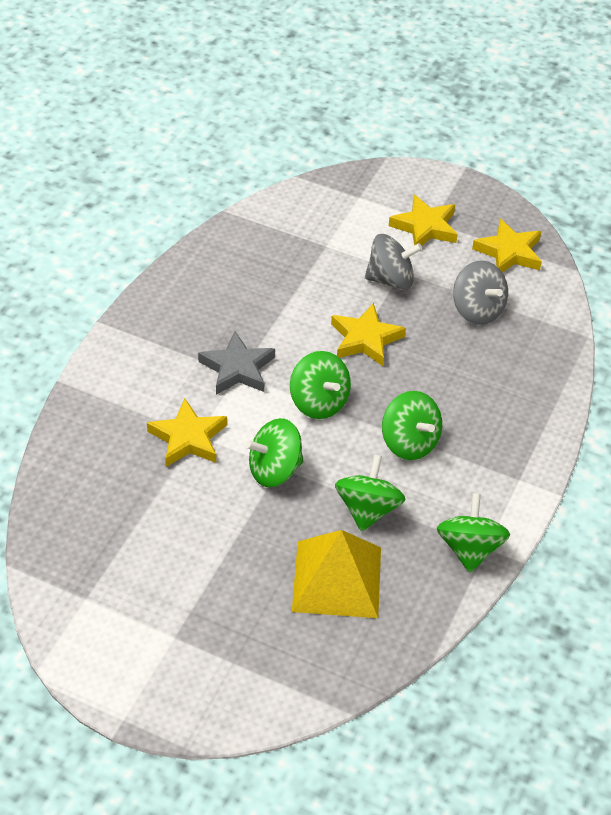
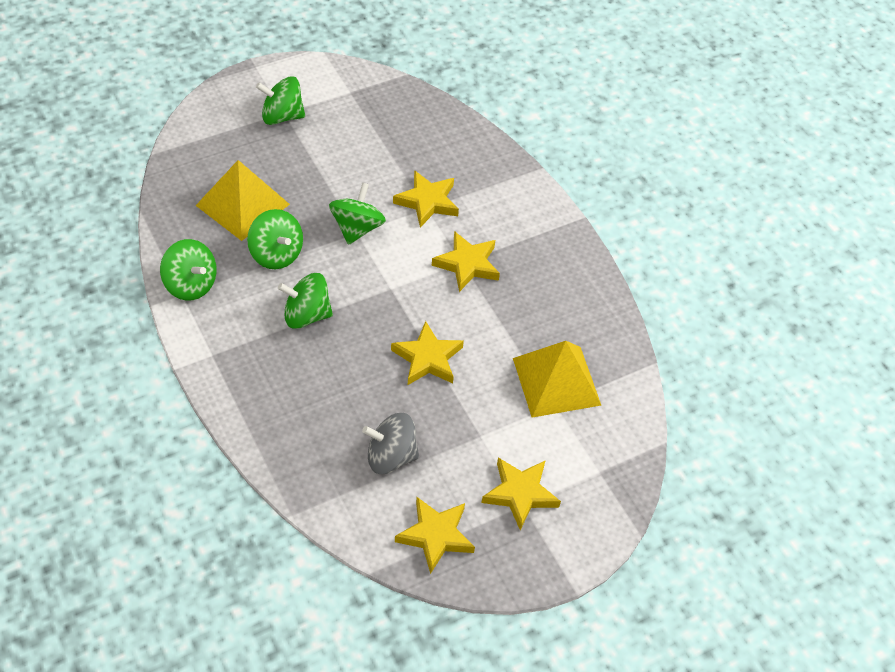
camera: 125 degrees right, 5 degrees up
(237, 368) = (467, 264): grey star -> yellow star
(303, 254) = (556, 381): none -> yellow pyramid
(319, 402) = (392, 289): green spinning top -> green spinning top (282, 116)
(390, 280) = (477, 421): grey spinning top -> none

